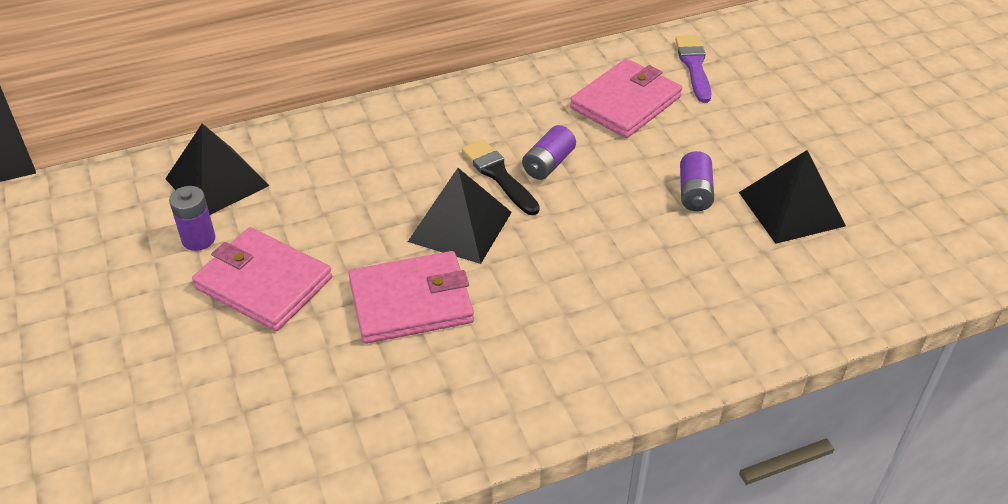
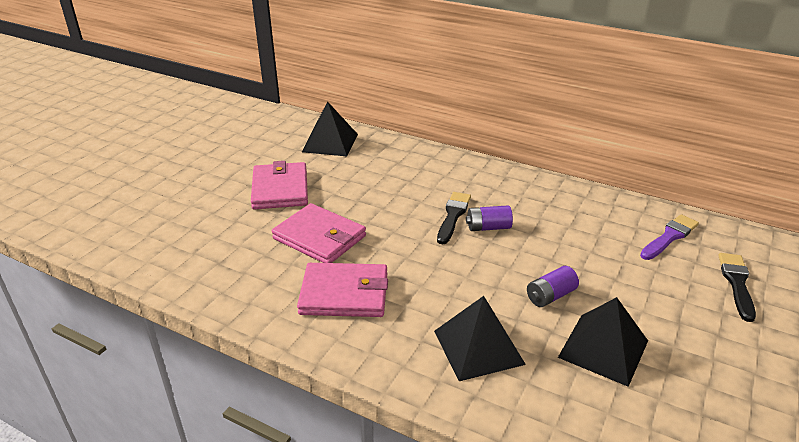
camera: 50 degrees right, 10 degrees down
(198, 239) = (287, 158): purple battery -> none
(460, 226) = (395, 224): black pyramid -> black pyramid (478, 347)
(625, 102) = (587, 228): pink wallet -> pink wallet (344, 294)
(790, 78) = (736, 283): none -> black brush

